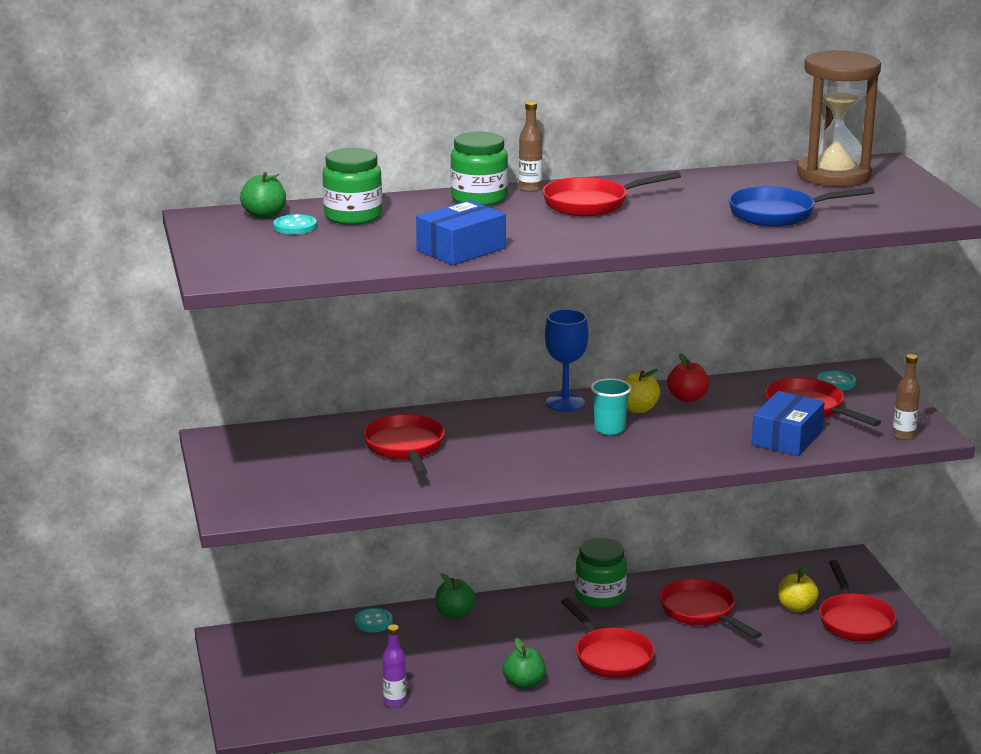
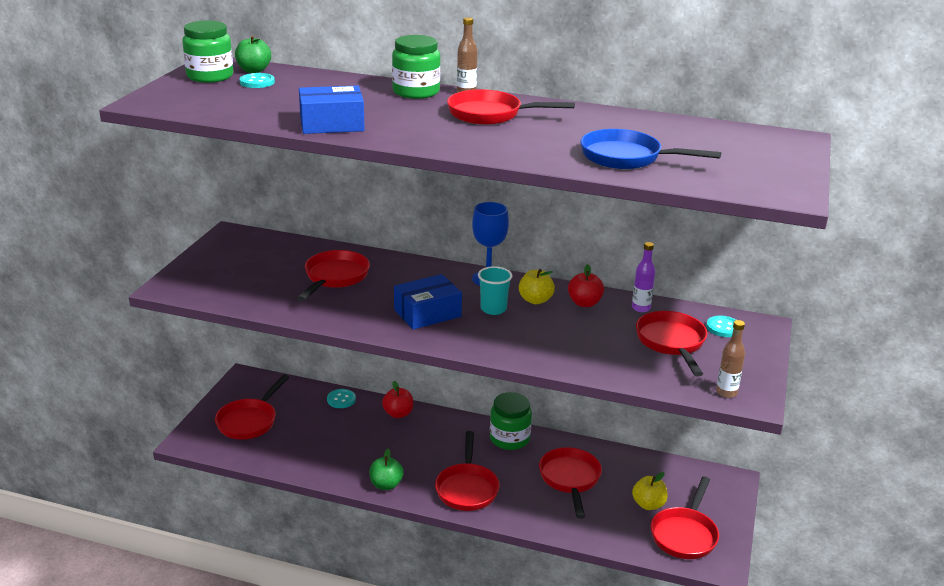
camera: 30 degrees right, 5 degrees up
(294, 679) = (249, 421): none -> red pan
(353, 216) = (307, 84): green jar -> green jar (210, 76)
(395, 702) = (290, 463): purple bottle -> purple bottle (641, 308)
(454, 614) = (398, 414): green apple -> red apple
(787, 438) = (622, 361): blue box -> blue box (427, 313)
(833, 175) = (732, 138): brown hourglass -> none

